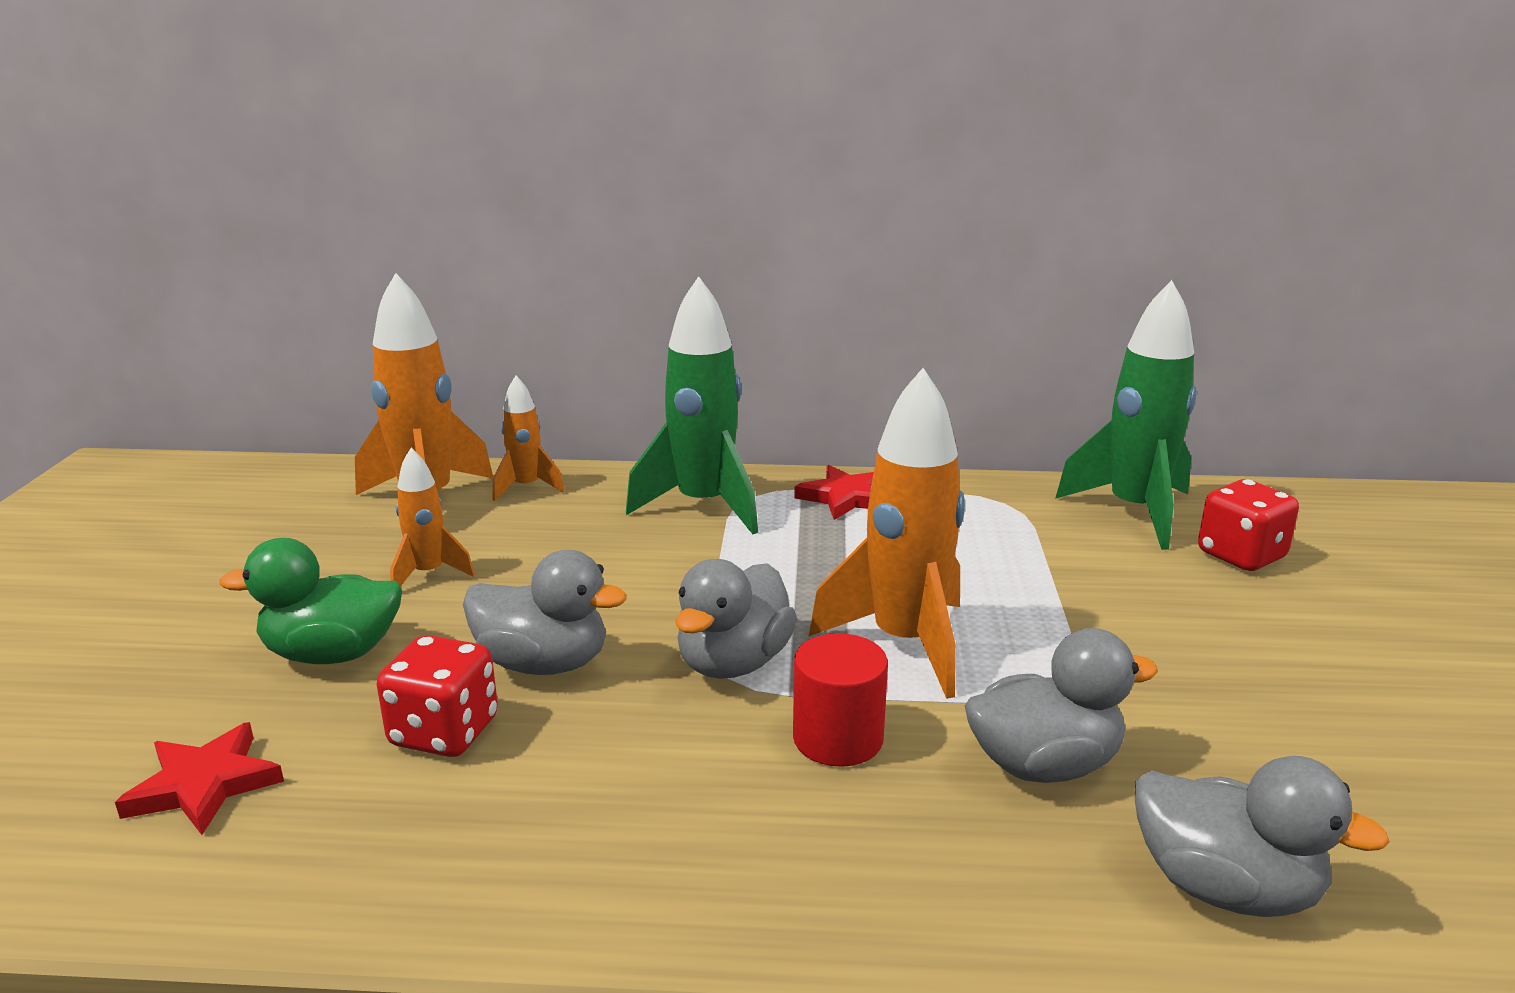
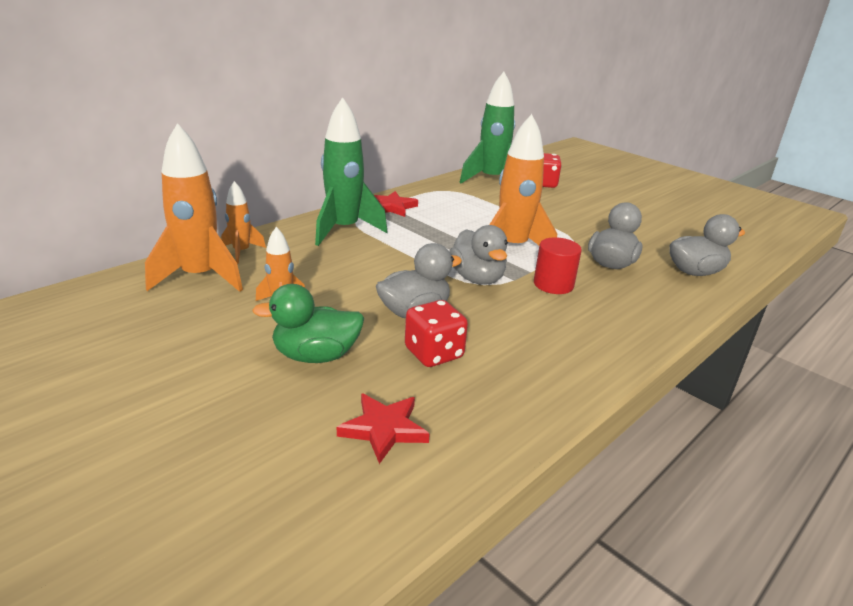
camera: 50 degrees left, 5 degrees up
(332, 654) = (316, 356): green duck -> green duck turned 45 degrees clockwise

